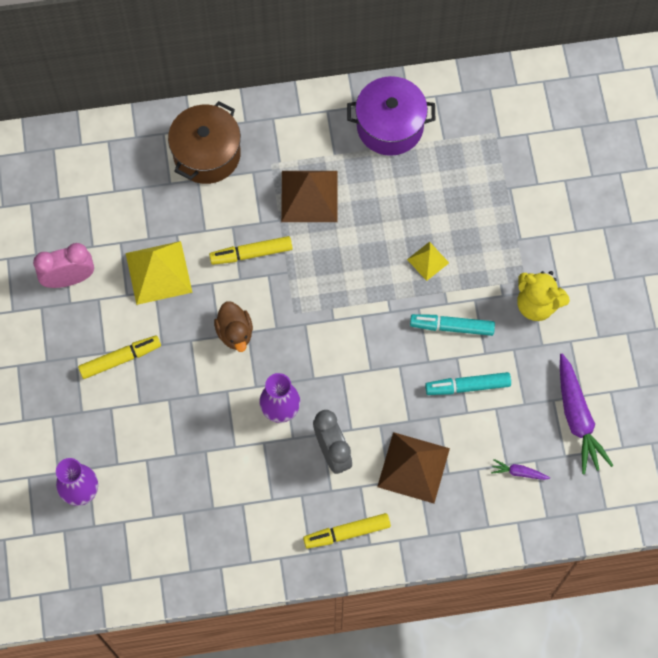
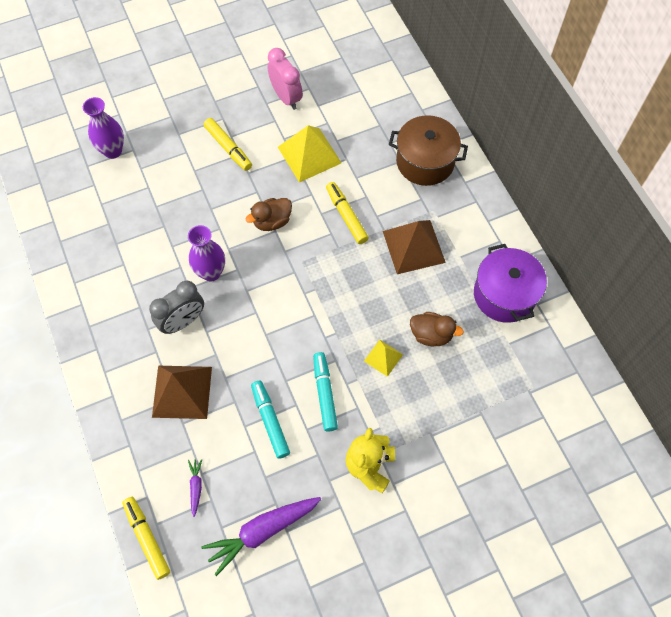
camera: 75 degrees right, 5 degrees down
(347, 532) = (112, 350): yellow marker -> yellow marker (147, 538)
(415, 208) = (431, 335): none -> brown duck

